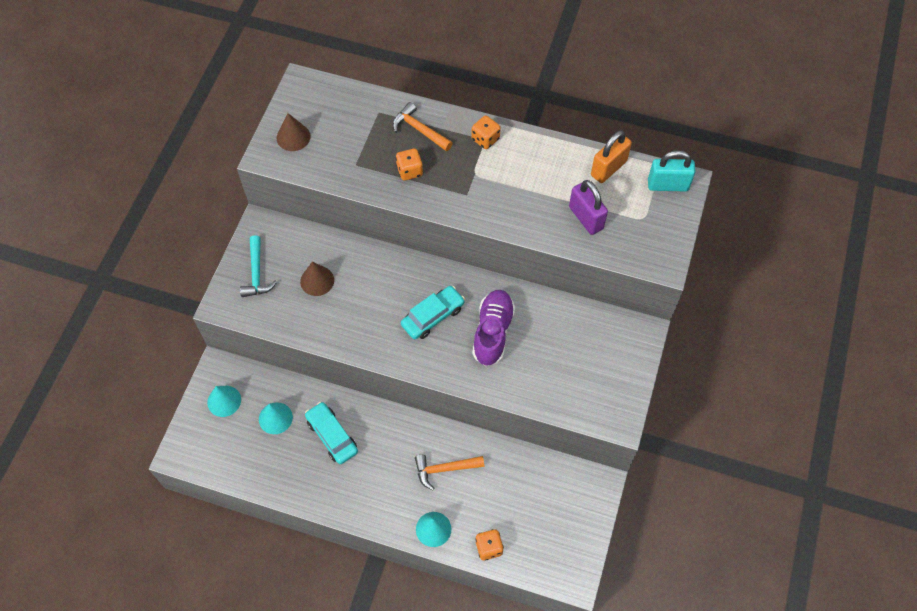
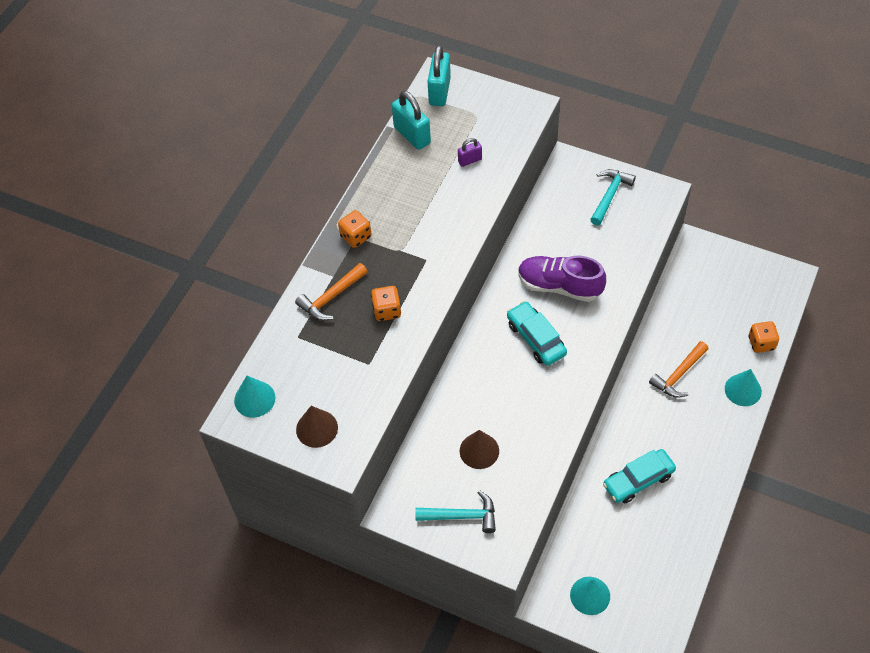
camera: 80 degrees left, 5 degrees down
(275, 418) = (614, 539): turquoise cone -> turquoise cone (254, 399)
(444, 469) = (678, 375): orange hammer -> orange hammer turned 45 degrees clockwise
(586, 218) = (470, 160): purple padlock -> purple padlock, size x0.54
(607, 371) = (610, 195): none -> turquoise hammer
(608, 168) = (412, 135): orange padlock -> turquoise padlock

